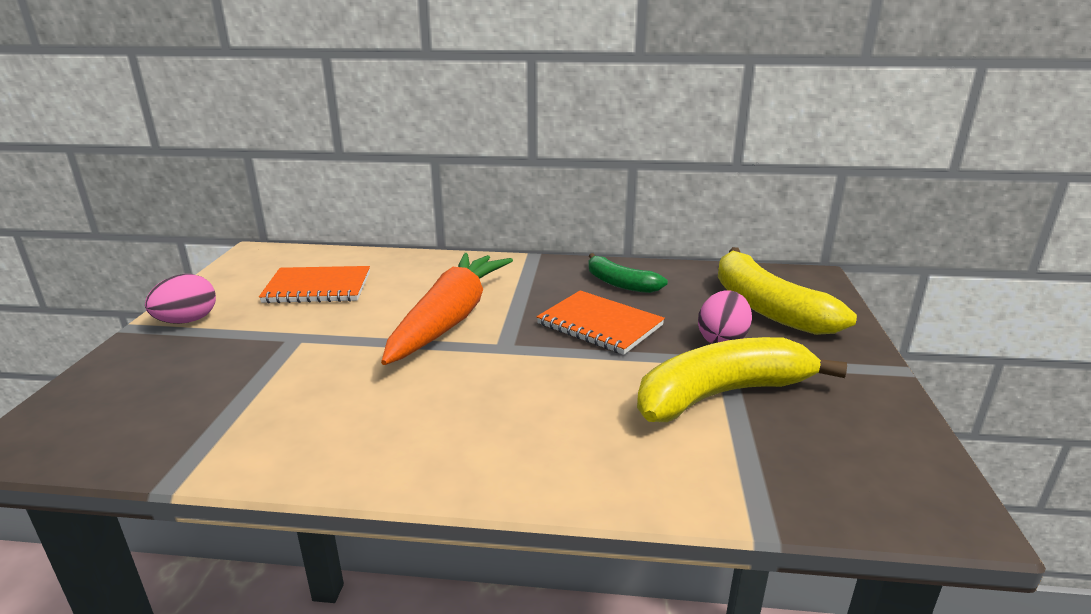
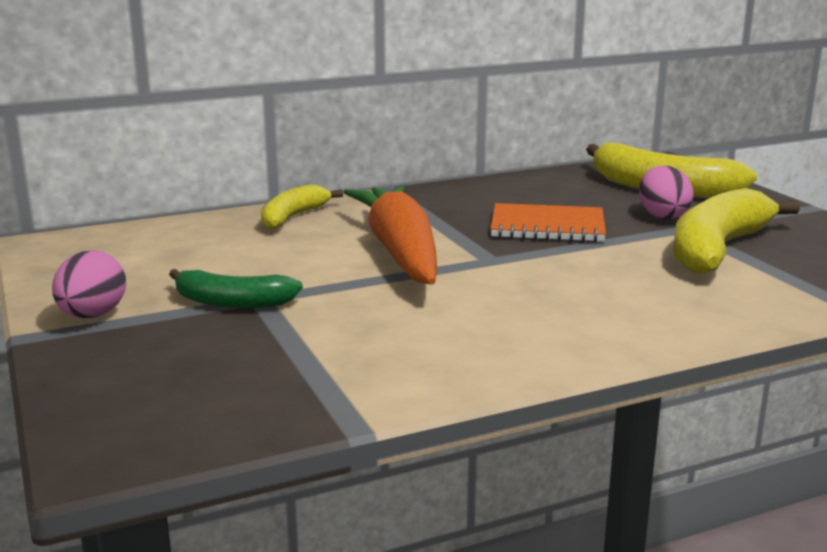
camera: 30 degrees left, 5 degrees down
(318, 287) = (199, 257): orange notebook -> none
(427, 266) = (293, 217): none -> yellow banana
(620, 283) = (512, 195): green banana -> green banana (232, 302)

